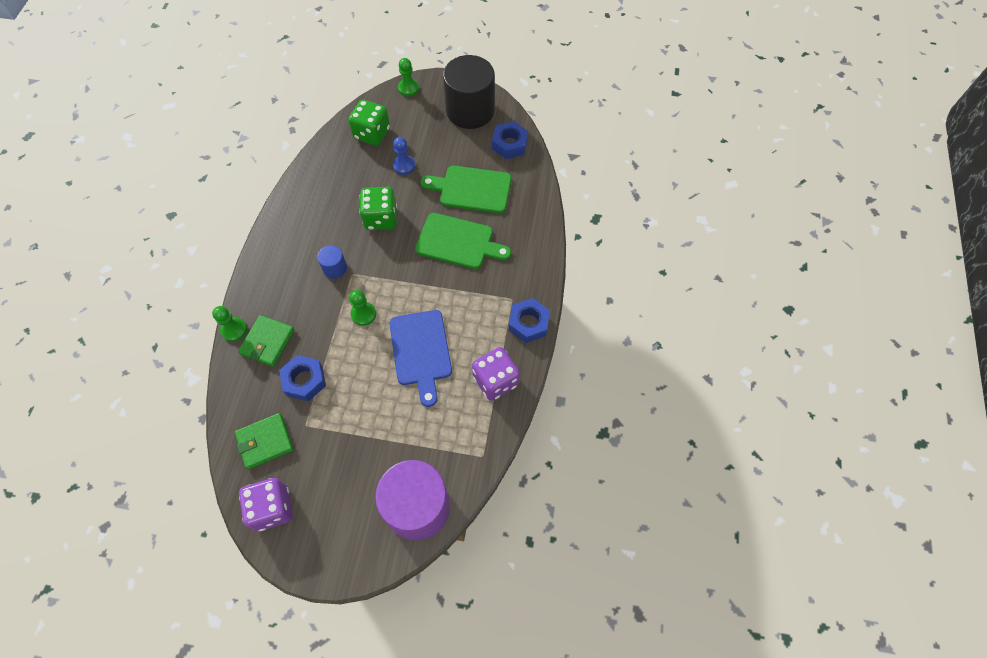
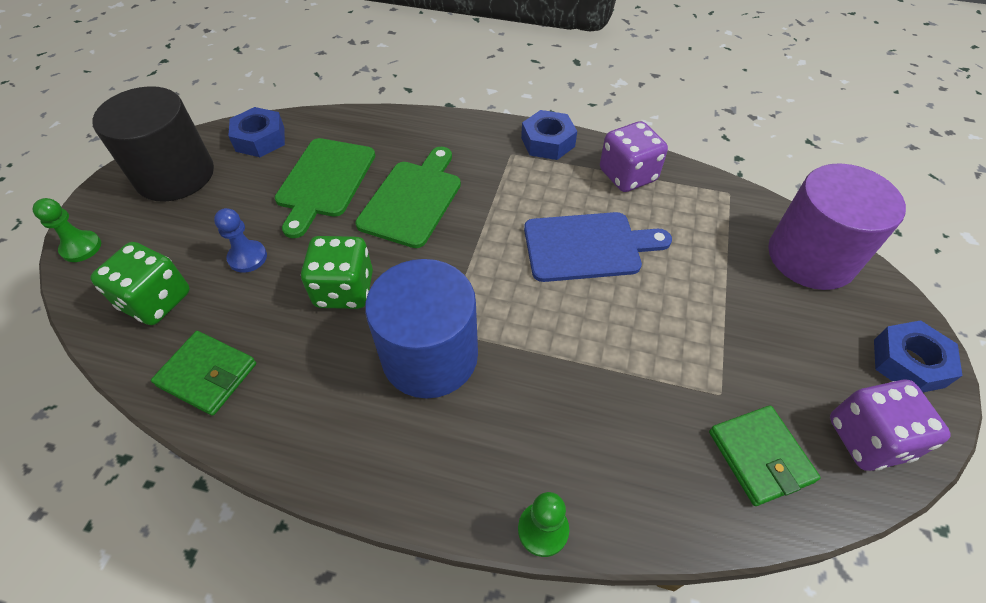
camera: 85 degrees left, 10 degrees down
(267, 342) = (570, 462): green wallet -> green wallet (207, 374)
(304, 380) = (642, 397): blue nut -> blue nut (908, 363)
(335, 268) = (430, 356): blue cylinder -> blue cylinder, size x2.26
(363, 314) = (523, 315): green pawn -> none

